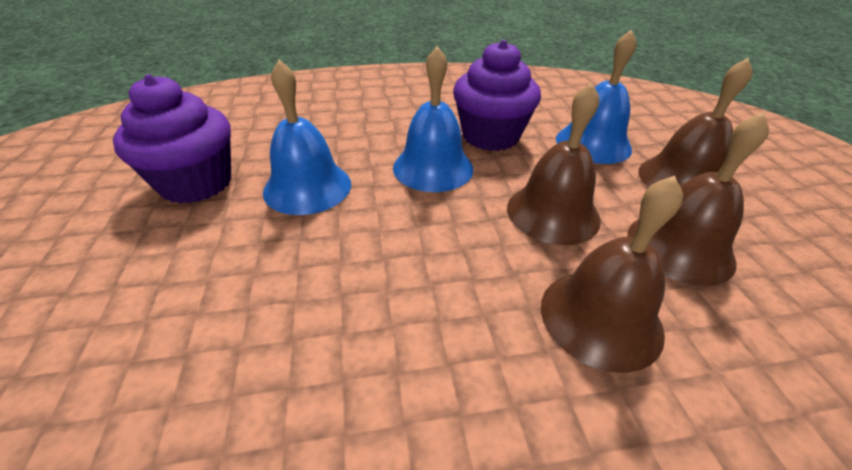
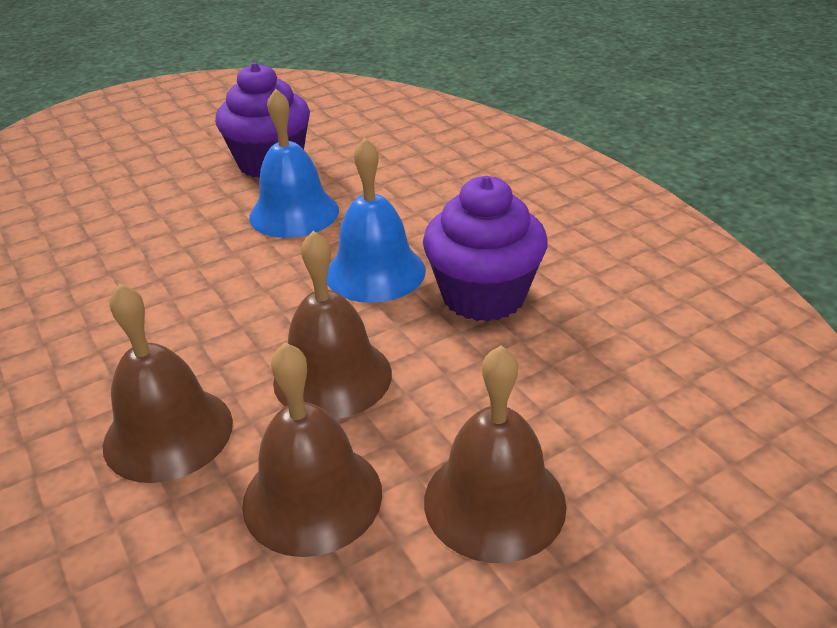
camera: 70 degrees right, 5 degrees down
(593, 143) = (540, 393): blue bell -> none

